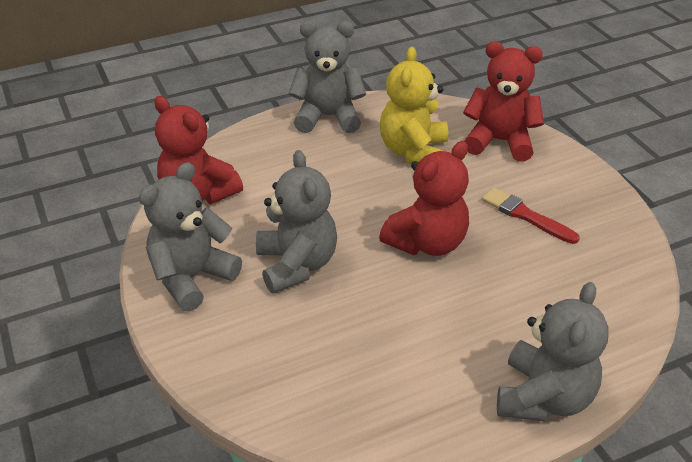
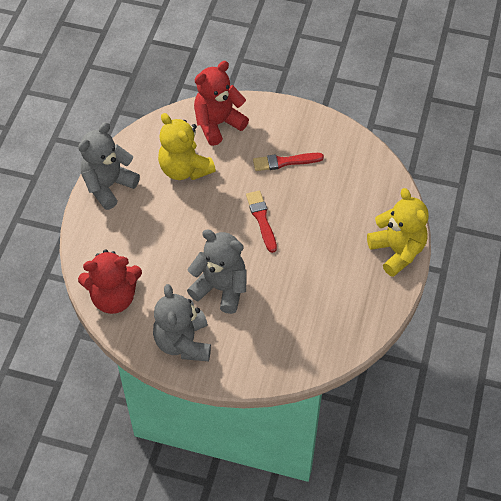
camera: 50 degrees left, 15 degrees up
(427, 242) = (261, 219): red teddy bear -> red brush
(543, 397) = (397, 251): grey teddy bear -> yellow teddy bear

